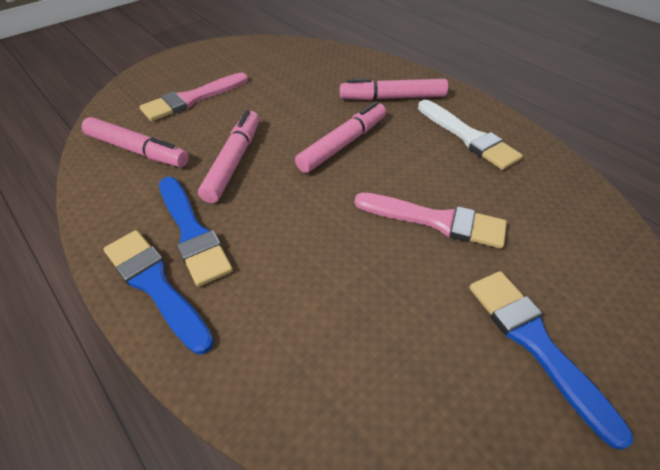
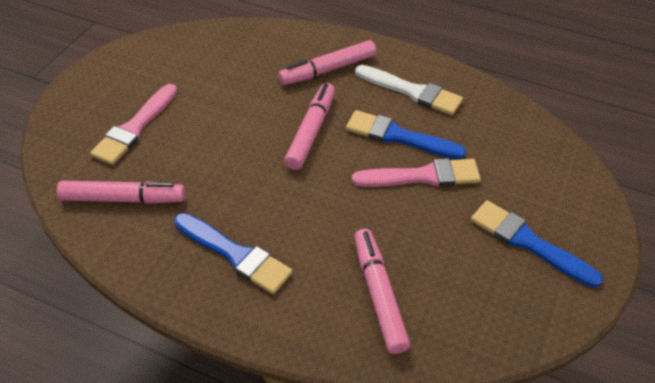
camera: 25 degrees left, 0 degrees up
(156, 285) = (238, 306): blue brush -> blue brush (399, 136)
(234, 161) = (225, 180): pink marker -> pink marker (379, 294)

